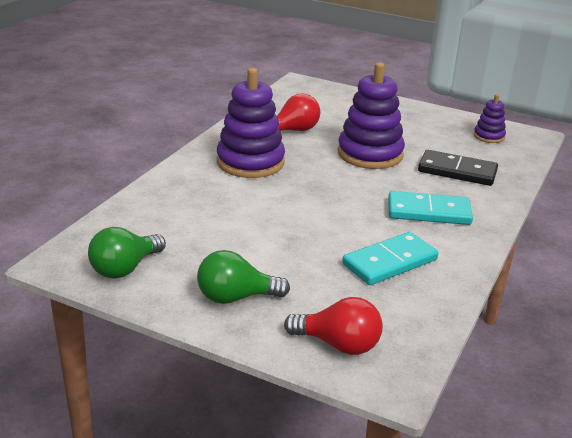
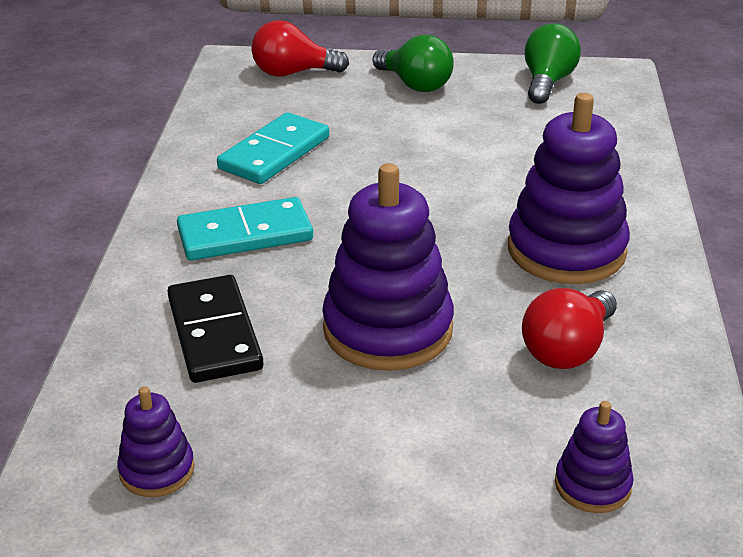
camera: 160 degrees right, 5 degrees up
(236, 297) = (415, 85): green light bulb -> green light bulb turned 75 degrees clockwise
(323, 100) = (592, 485): none -> purple stacking toy
(457, 171) = (214, 333): black domino -> black domino turned 75 degrees clockwise

